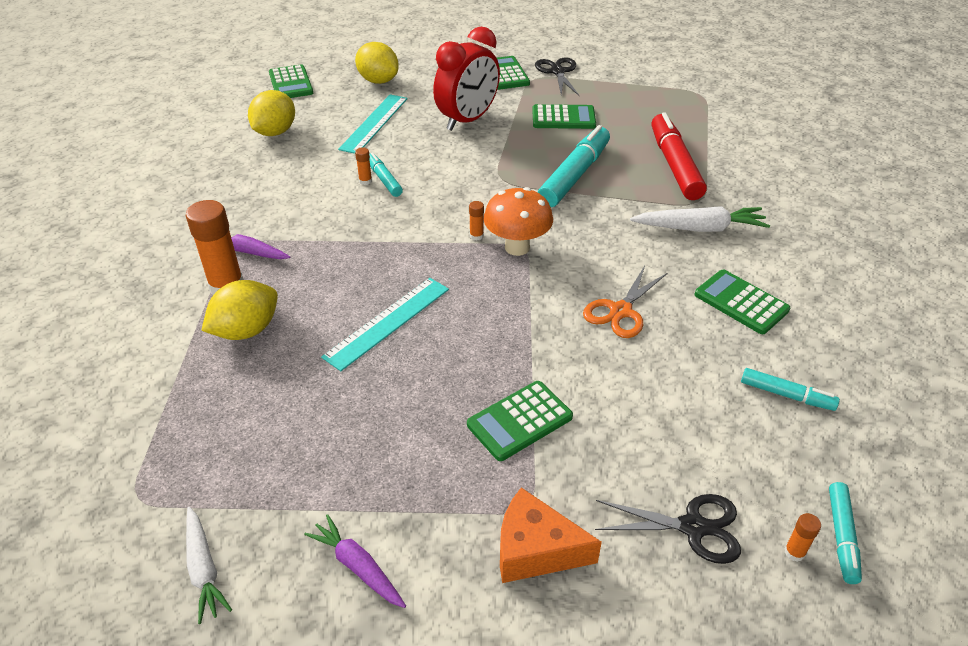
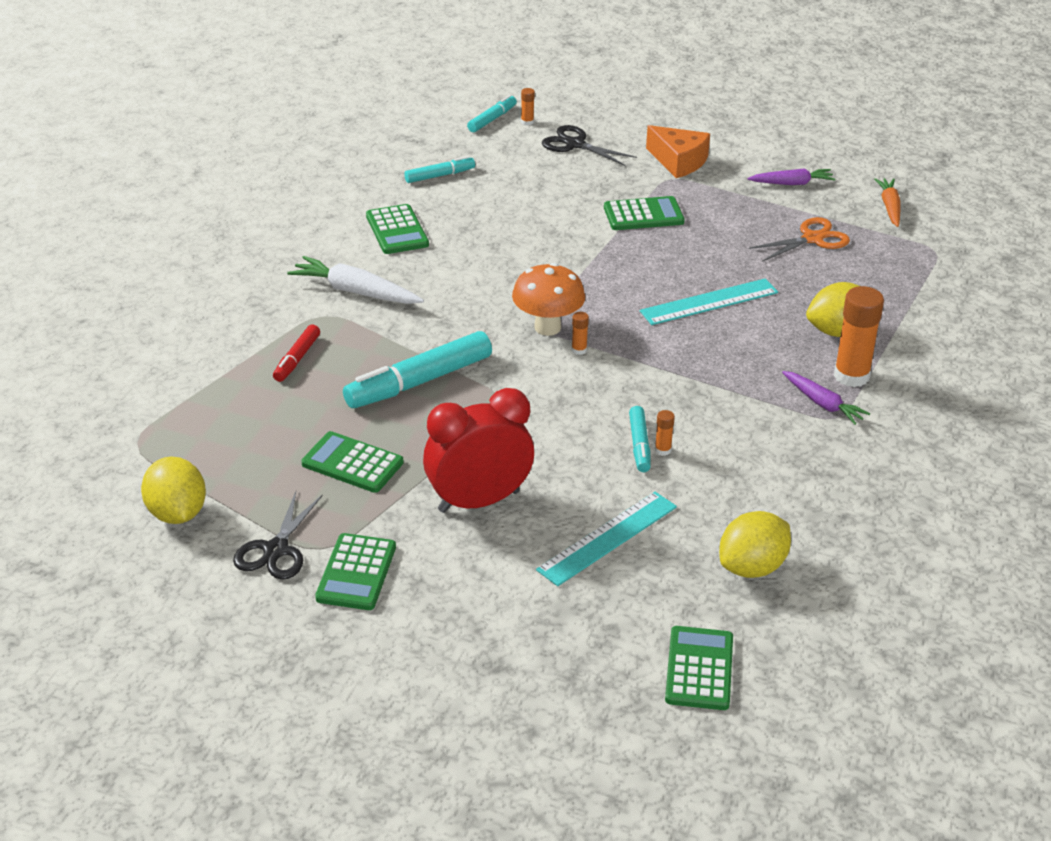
camera: 155 degrees left, 5 degrees down
(204, 569) = (889, 207): white carrot -> orange carrot
(358, 567) = (792, 183): purple carrot -> purple carrot turned 75 degrees counterclockwise
(378, 81) = (557, 626): yellow lemon -> yellow lemon (177, 513)
(621, 311) = (503, 253): orange scissors -> orange scissors (812, 239)
(674, 165) = (297, 359): red marker -> red marker, size x0.53
(786, 395) = (439, 176): turquoise marker -> turquoise marker turned 105 degrees clockwise

